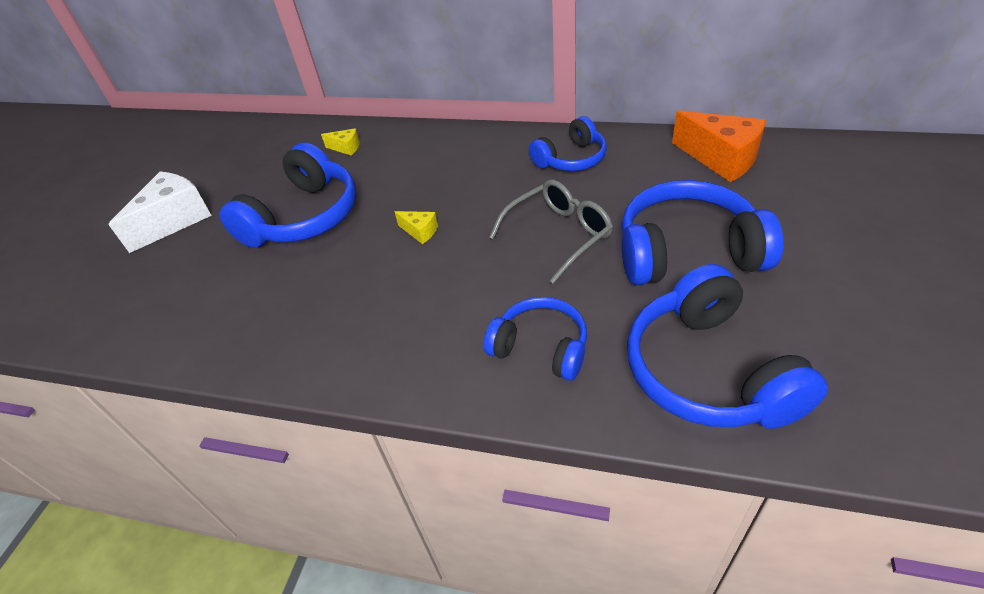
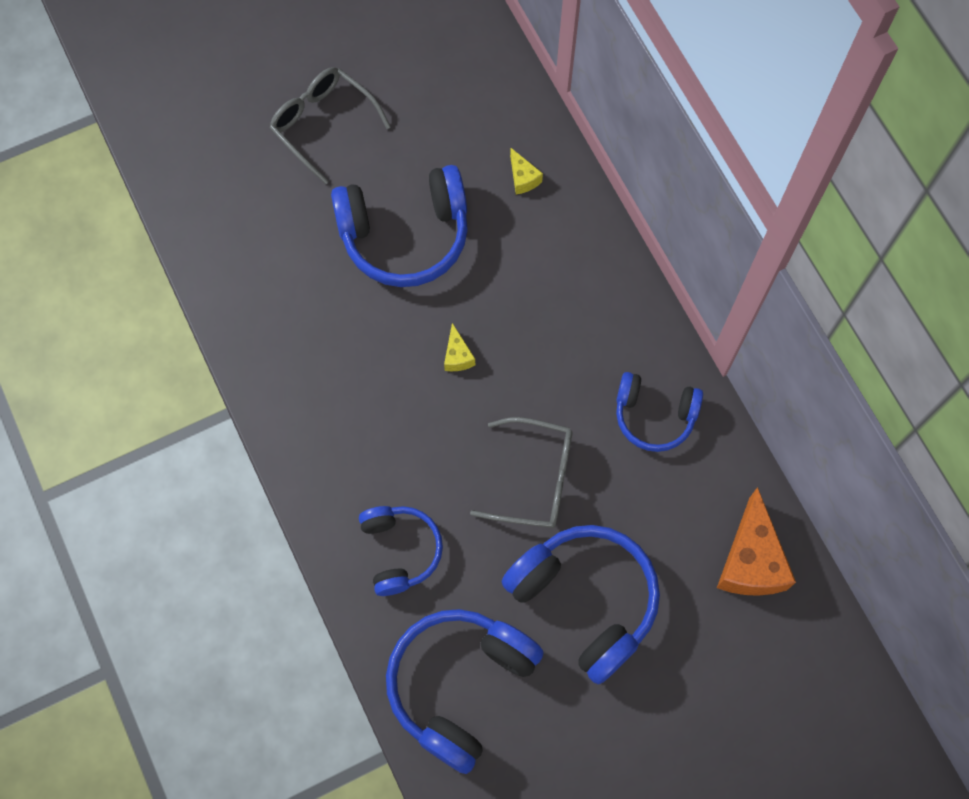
camera: 45 degrees right, 25 degrees up
(175, 221) = (323, 124): white cheese -> grey glasses

